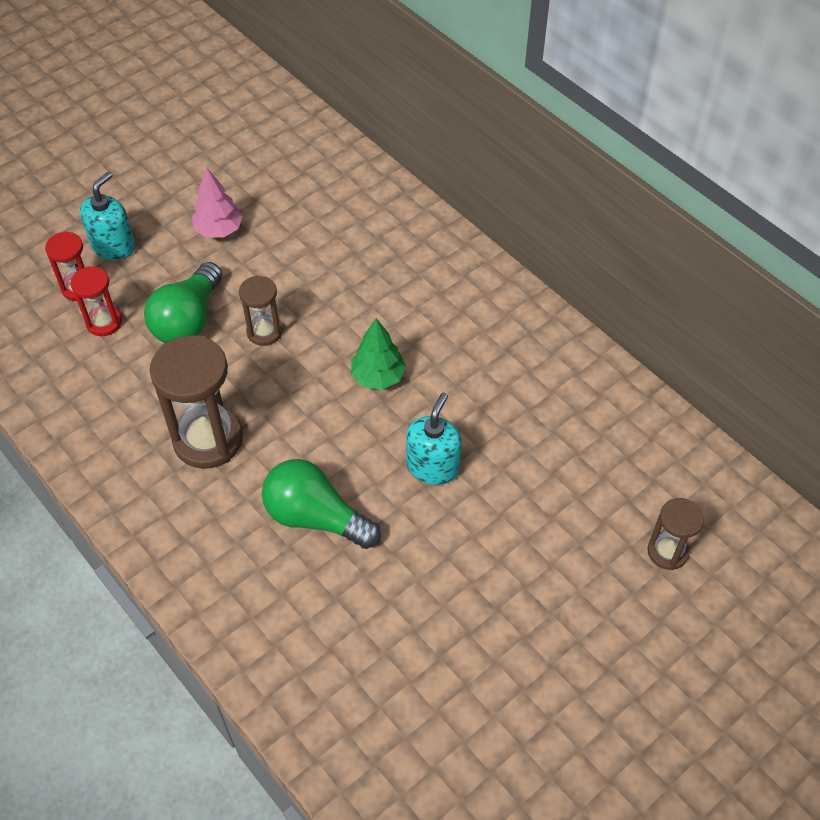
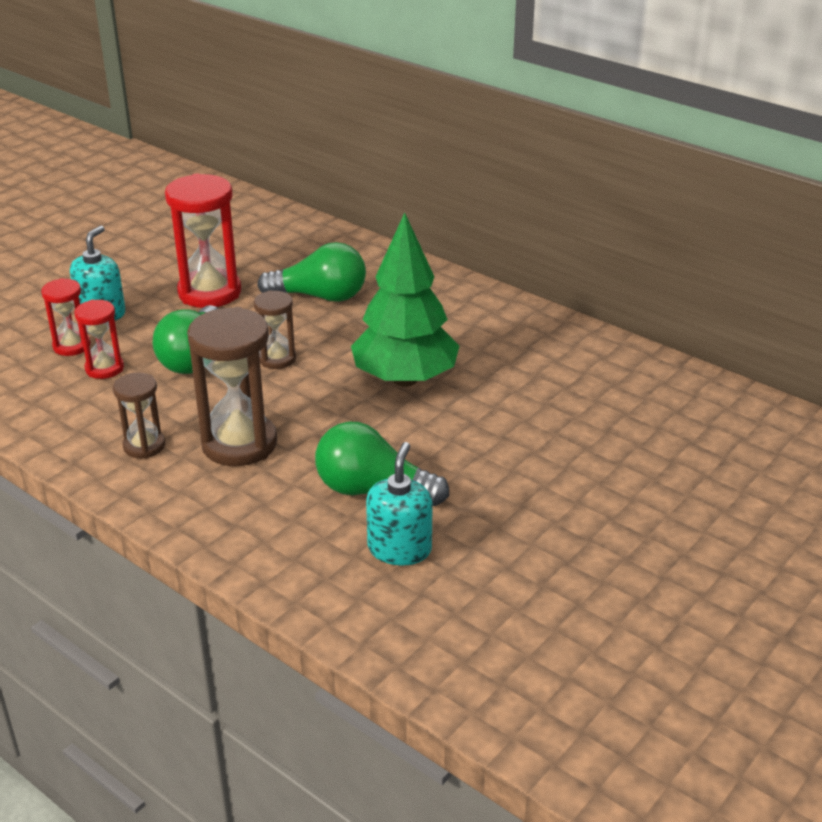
camera: 10 degrees left, 20 degrees down
(219, 230) = (209, 292): pink tree -> red hourglass
(323, 250) = (320, 296): none -> green light bulb
(378, 377) = (405, 379): green tree -> green tree, size x1.87
(433, 466) = (483, 438): turquoise soap dispenser -> turquoise soap dispenser (399, 549)
(667, 552) = (745, 475): brown hourglass -> brown hourglass (144, 446)

